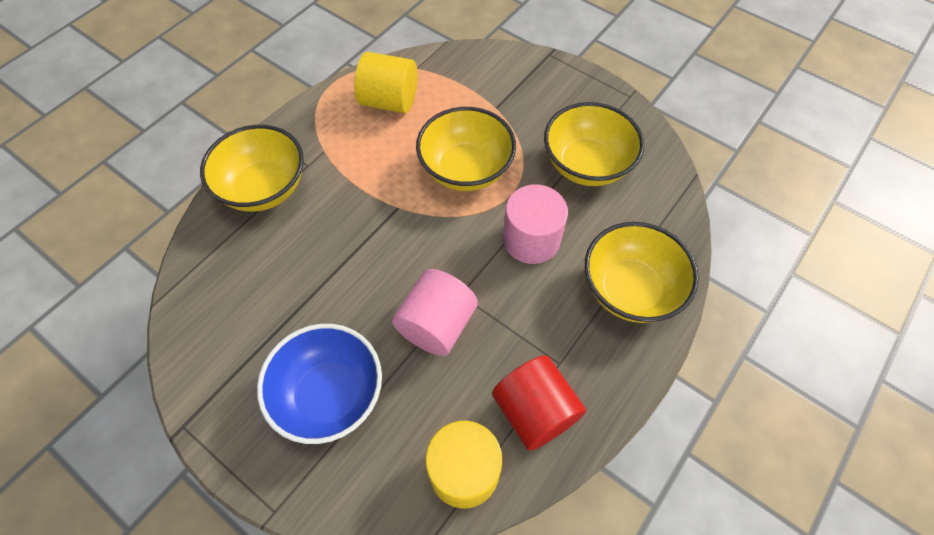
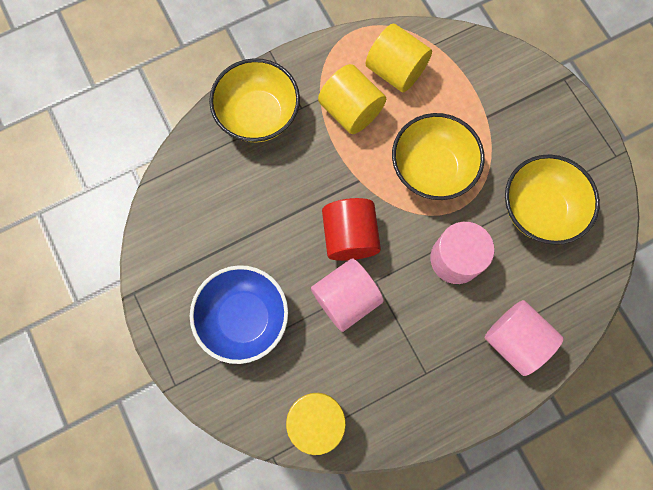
camera: 25 degrees right, 15 degrees up
(360, 149) = (351, 111): none -> yellow cylinder
(535, 411) = (388, 401): red cylinder -> red cylinder (350, 236)
(630, 289) = (514, 339): yellow bowl -> pink cylinder

